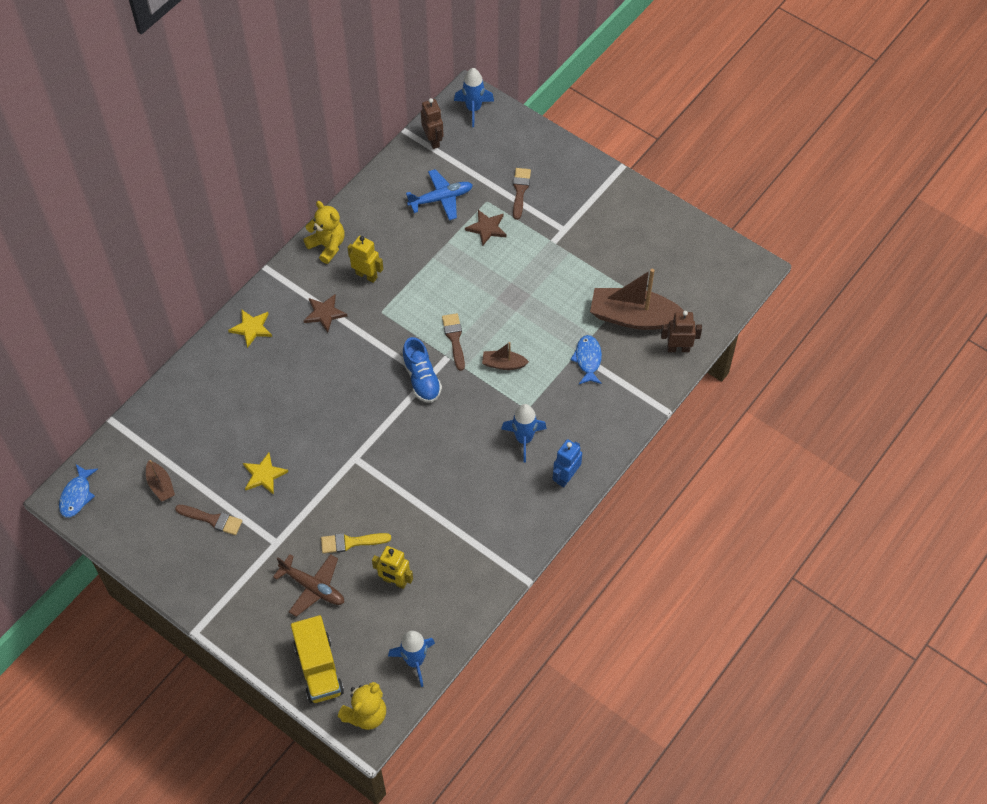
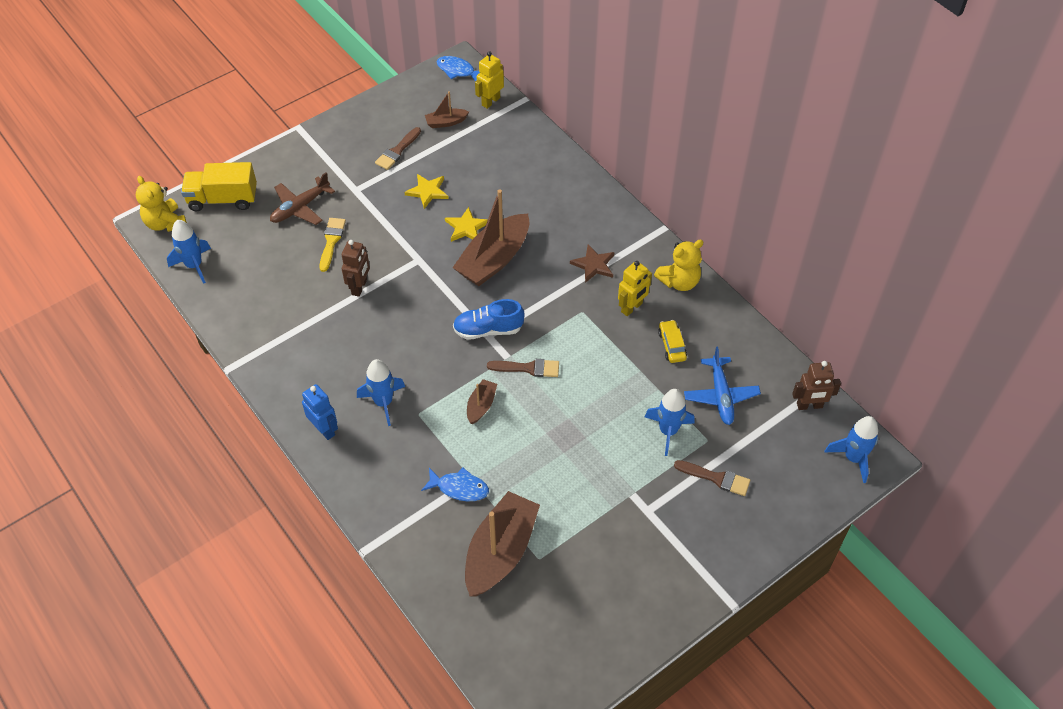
camera: 105 degrees right, 5 degrees down
(251, 328) = (593, 206): yellow star -> yellow star (466, 227)
(338, 394) = (494, 259): none -> brown boat
(394, 581) = (278, 266): yellow robot -> yellow robot (490, 101)
(399, 240) = (672, 345): none -> yellow car
(487, 228) = (668, 431): brown star -> blue rocket
(678, 348) = (442, 588): brown robot -> brown robot (359, 287)

